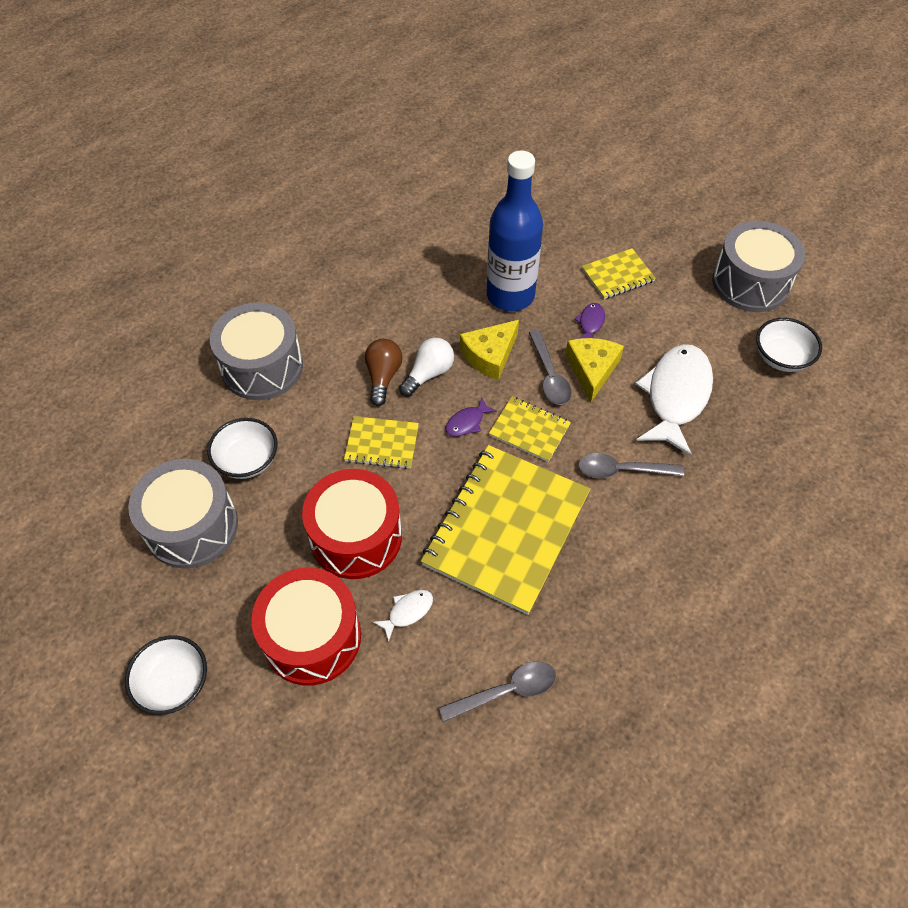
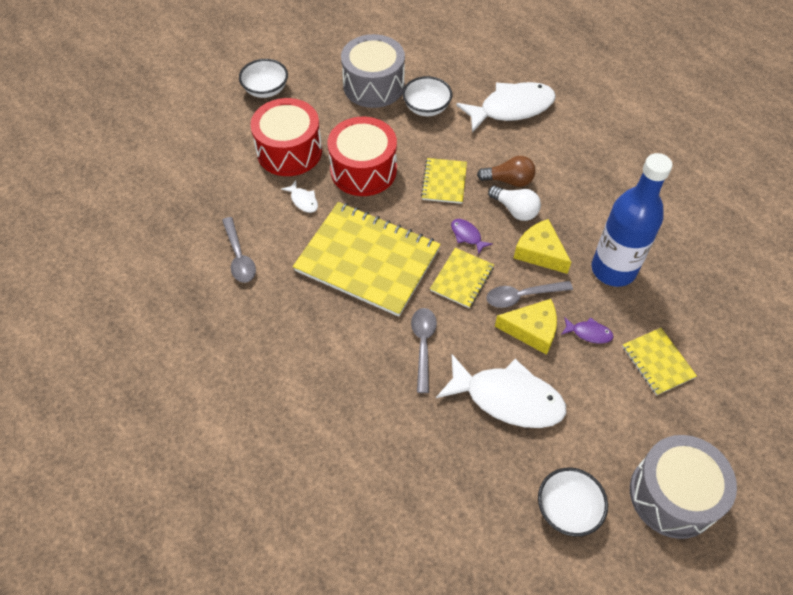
camera: 90 degrees right, 0 degrees up
(262, 367) = (511, 108): grey drum -> white fish

